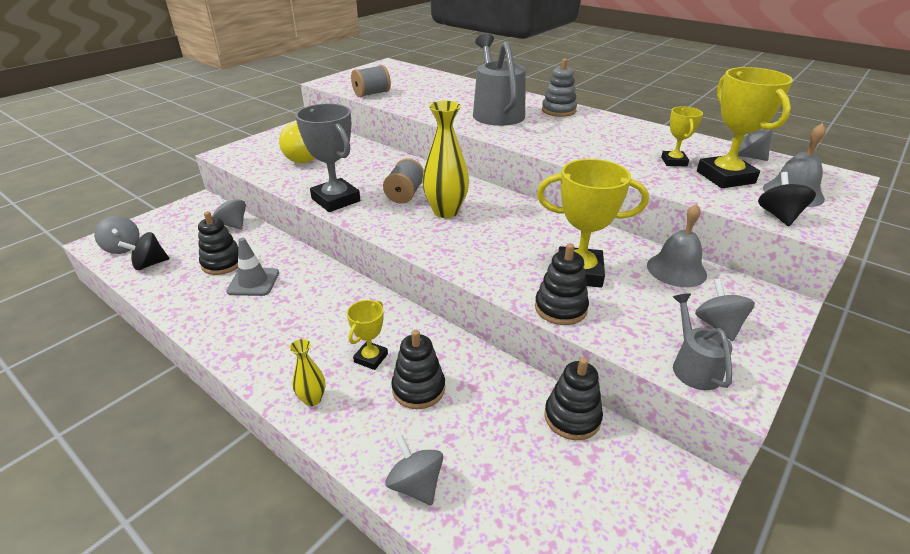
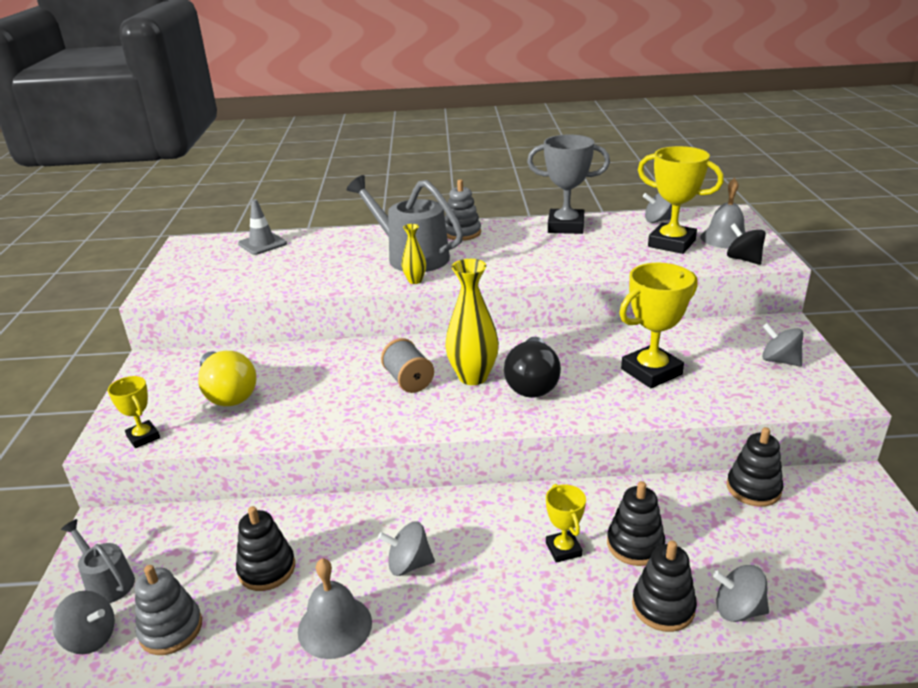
camera: 40 degrees left, 5 degrees down
(150, 264) = (171, 629): black spinning top -> grey stacking toy
(232, 224) = (202, 524): grey spinning top -> grey spinning top (409, 564)
(253, 282) = (338, 563): grey traffic cone -> grey traffic cone (262, 244)
(312, 399) = (573, 615): yellow vase -> yellow vase (415, 280)
(335, 200) = (349, 421): grey trophy -> grey trophy (566, 226)
(372, 94) = (241, 286): grey spool -> none
(477, 234) = (532, 383): none -> black light bulb
(560, 308) = (682, 406): black stacking toy -> black stacking toy (663, 606)
(674, 162) = (622, 245): yellow trophy -> yellow trophy (143, 437)
(676, 269) = (703, 334): grey bell -> grey bell (335, 626)
(693, 366) = (806, 396): grey watering can -> grey watering can (107, 582)

